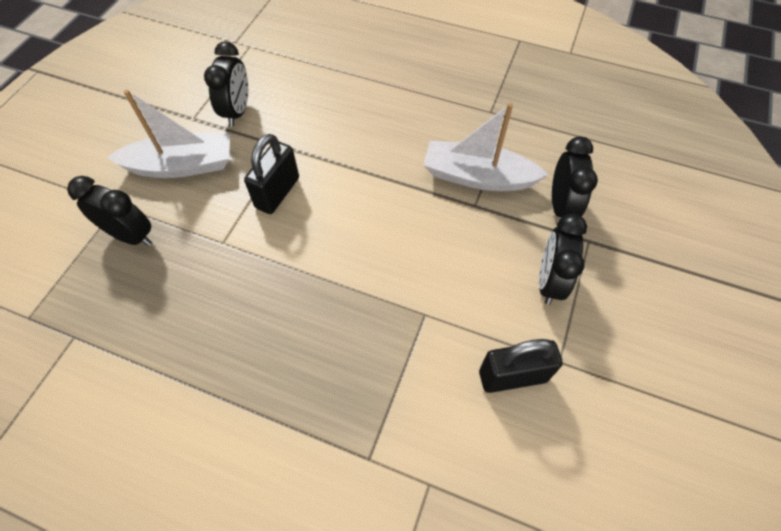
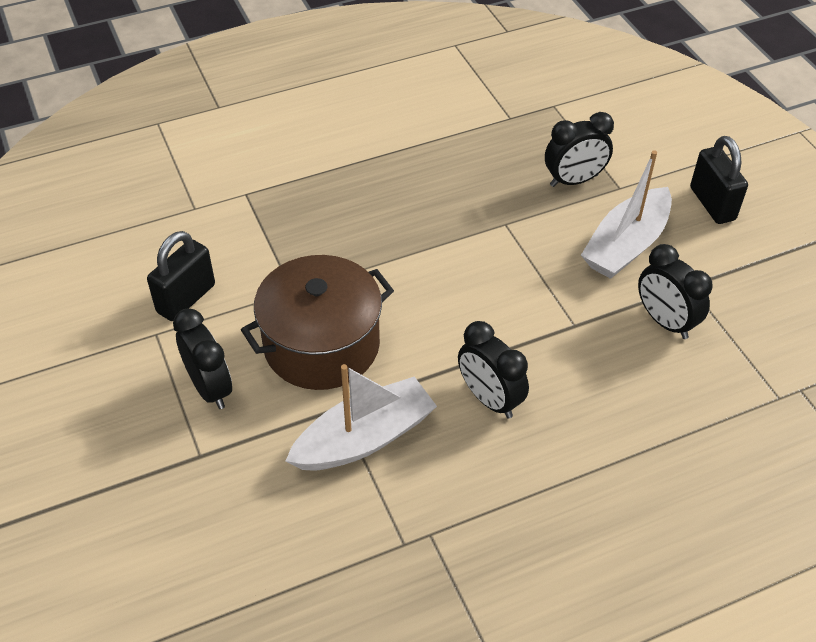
camera: 135 degrees right, 10 degrees down
(277, 193) = (520, 285): black padlock -> black padlock (712, 204)
(446, 253) = (322, 345): none -> brown pot
(561, 206) = (253, 471): black clock -> black clock (489, 399)

